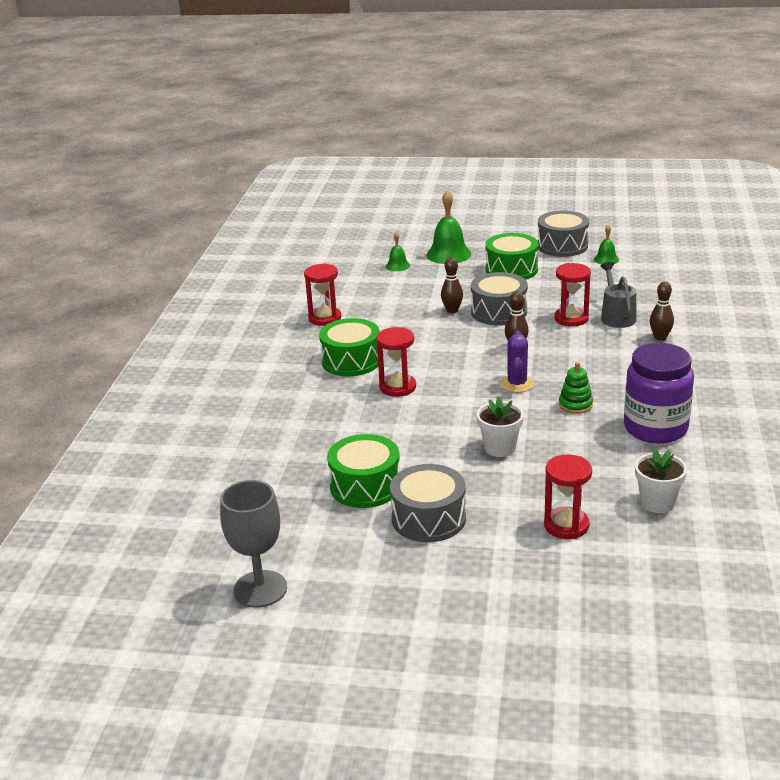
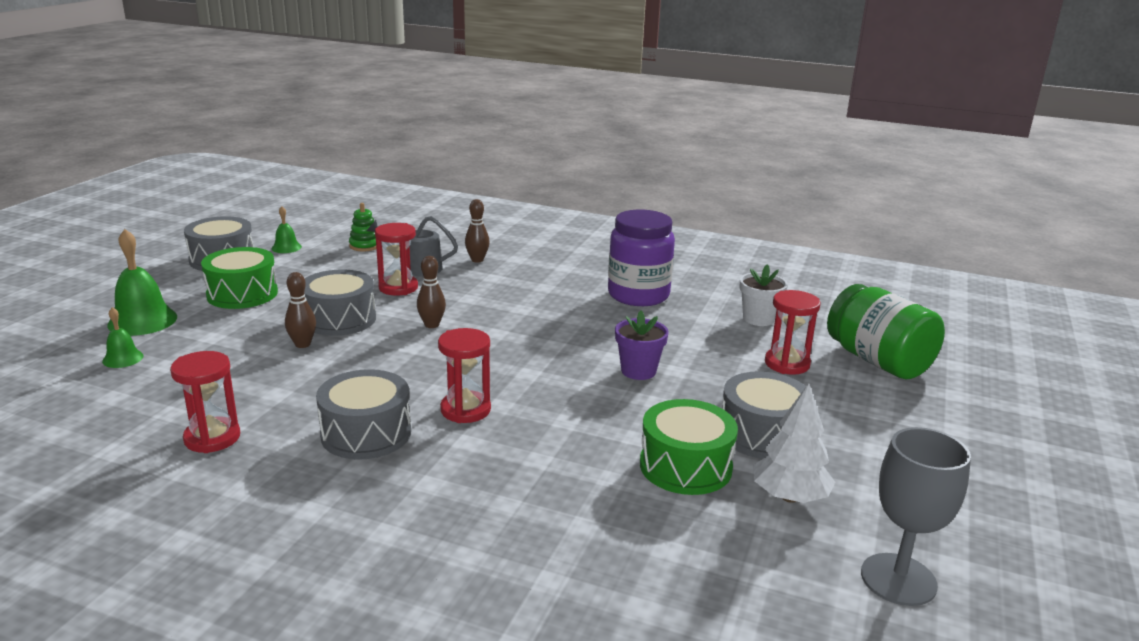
camera: 80 degrees left, 5 degrees down
(344, 536) = (789, 497): none -> white tree
(351, 361) = (366, 433): green drum -> grey drum
(500, 448) = (638, 371): white flower pot -> purple flower pot
(517, 384) = (513, 339): purple cactus -> none
(575, 405) = (576, 319): green stacking toy -> green stacking toy (365, 246)
(612, 584) = (878, 361): none -> green jar

